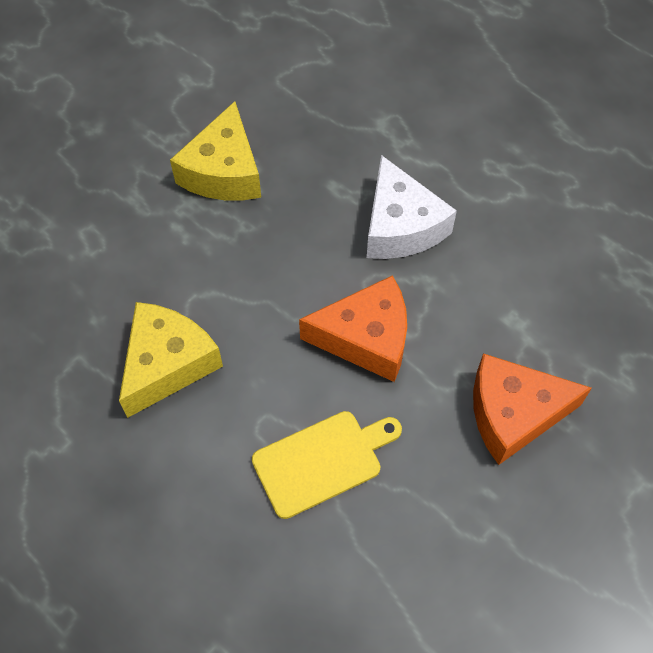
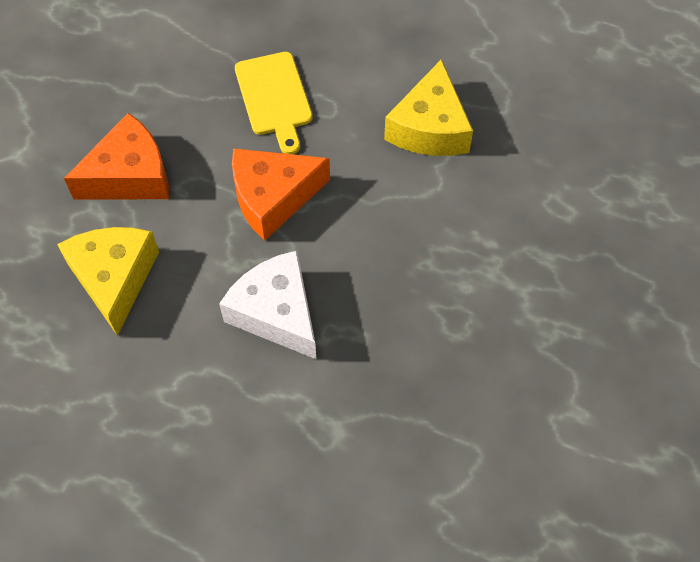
camera: 160 degrees right, 0 degrees up
(224, 171) = (477, 314): yellow cheese -> yellow cheese (114, 279)
(322, 461) = (274, 98): yellow cutting board -> yellow cutting board turned 60 degrees counterclockwise

